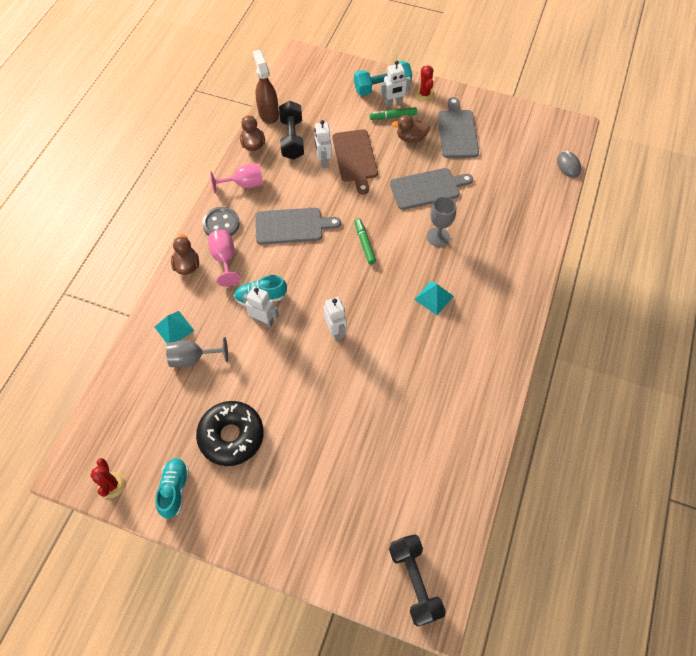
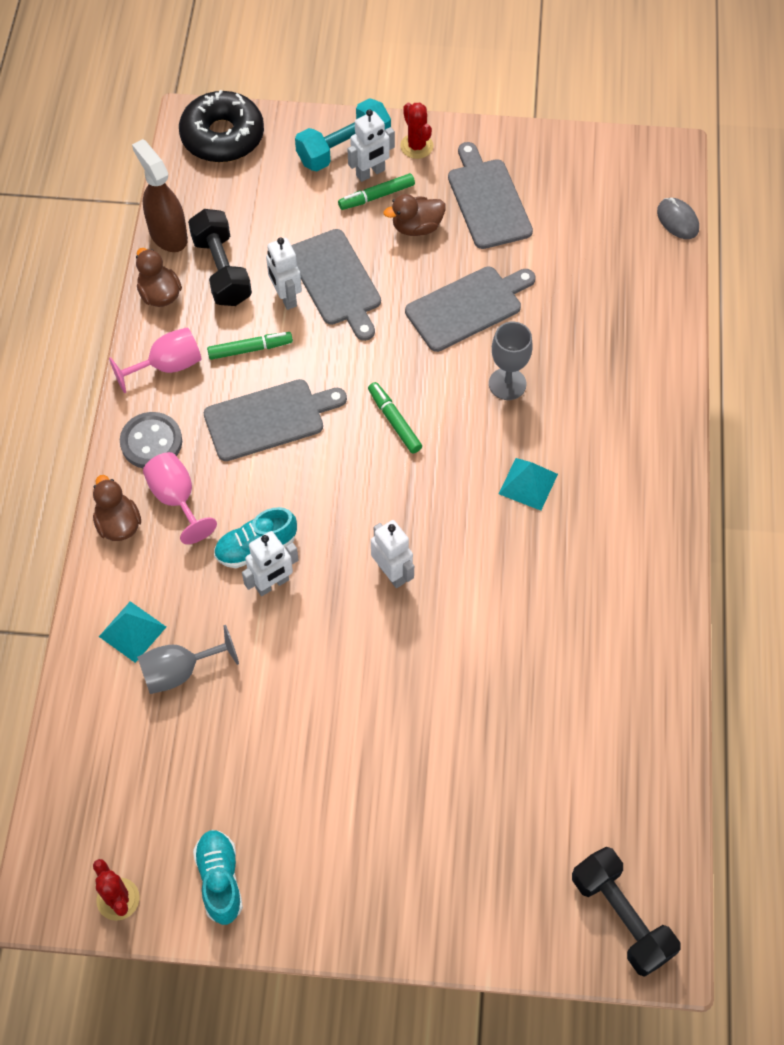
camera: 15 degrees left, 0 degrees up
(231, 436) = (281, 777): black donut -> black donut (222, 136)
(263, 320) = (272, 584): white robot -> white robot turned 135 degrees clockwise
(294, 185) = (250, 349): none -> green marker
(355, 158) = (336, 281): brown cutting board -> grey cutting board

